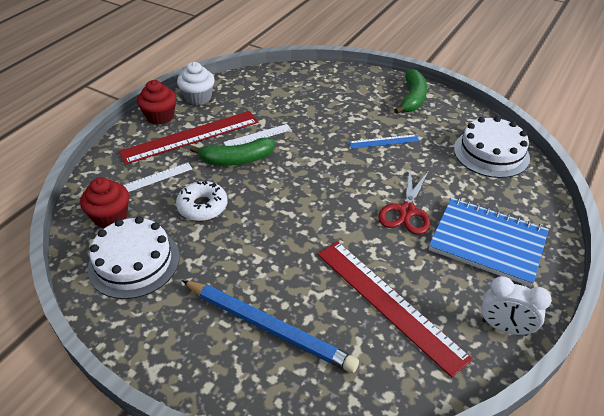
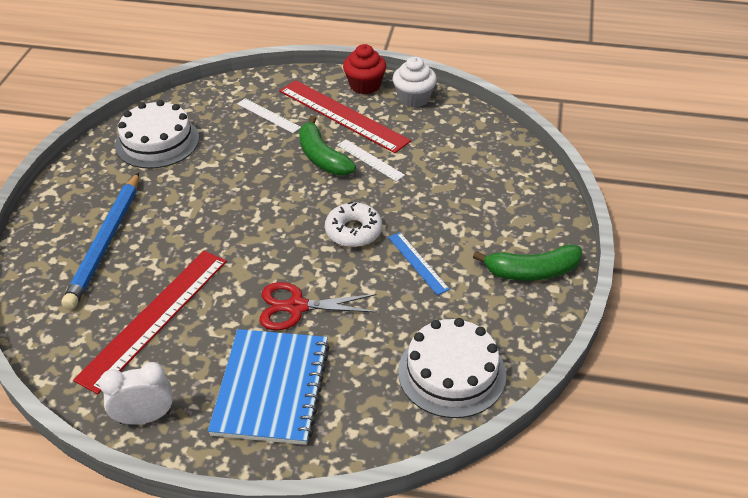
camera: 70 degrees right, 0 degrees up
(110, 217) = (206, 109): red cupcake -> none
(202, 206) = (242, 157): white donut -> white donut (353, 231)
(504, 327) = (145, 417): white clock -> white clock turned 75 degrees clockwise

